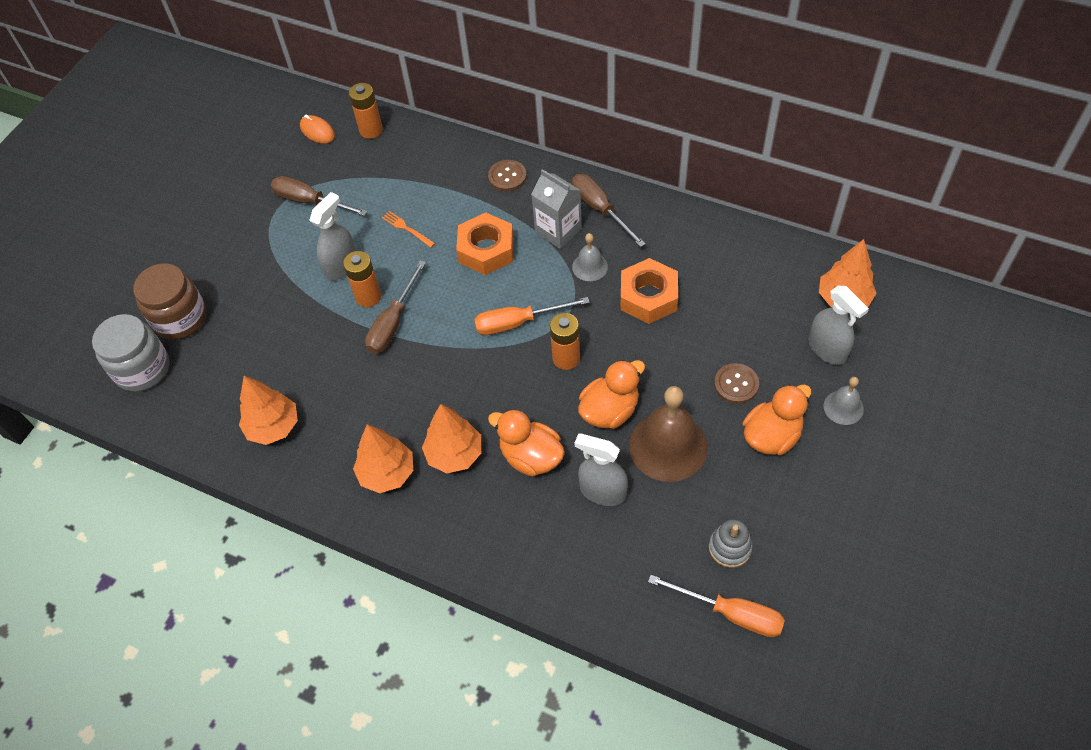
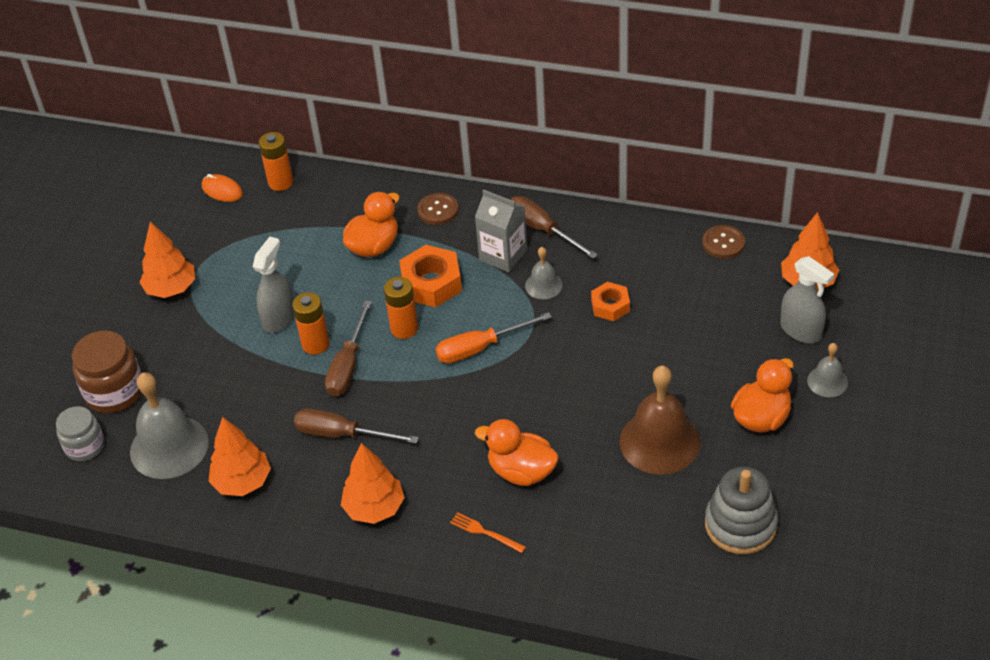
camera: 10 degrees left, 10 degrees down
(142, 369) = (85, 446): grey jar -> grey jar, size x0.65
(216, 380) = (169, 446): none -> grey bell
(310, 201) = (230, 260): brown screwdriver -> brown screwdriver (342, 434)
(407, 229) = (342, 273): orange fork -> orange fork (485, 532)
(454, 454) = (441, 480): orange tree -> orange tree (171, 288)
(566, 358) = (537, 375): orange battery -> orange battery (404, 328)
(602, 491) = (602, 492): grey spray bottle -> none
(610, 410) = (593, 417): orange duck -> orange duck (374, 246)
(648, 297) = (610, 306): orange nut -> orange nut, size x0.61
(730, 547) = (740, 525): grey stacking toy -> grey stacking toy, size x1.66
(730, 613) = (753, 584): orange screwdriver -> none
(736, 384) = (716, 375): brown button -> brown button (723, 243)

